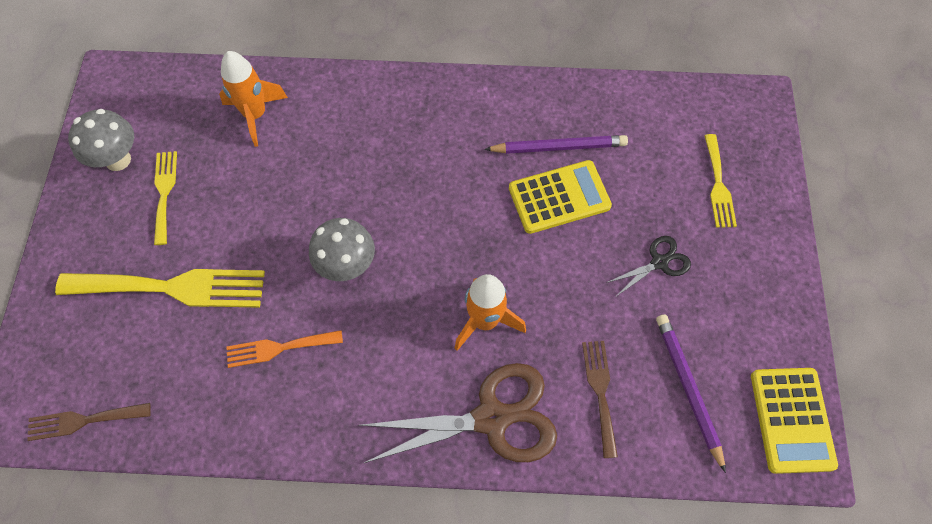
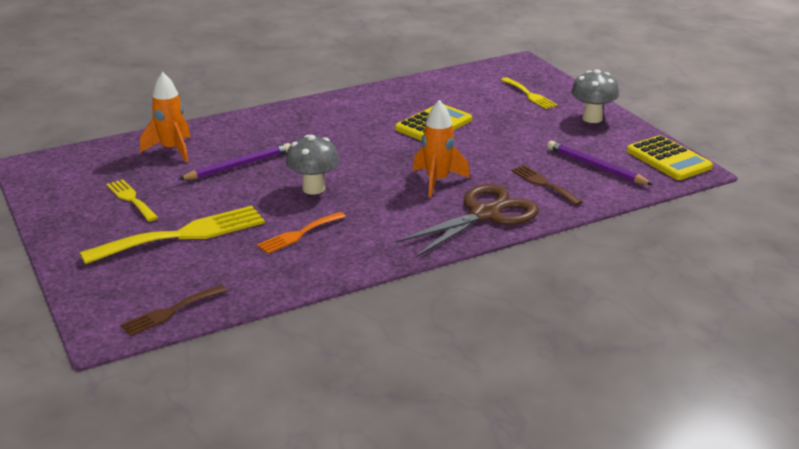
camera: 30 degrees left, 35 degrees down
(118, 160) = (74, 196): grey mushroom -> grey mushroom (592, 118)
(559, 147) = (412, 107): purple pencil -> purple pencil (239, 166)
(659, 262) = (525, 129): black scissors -> none

